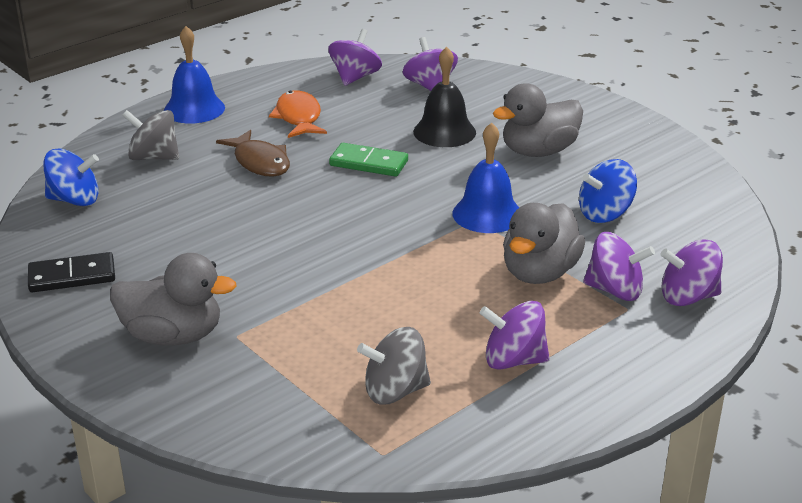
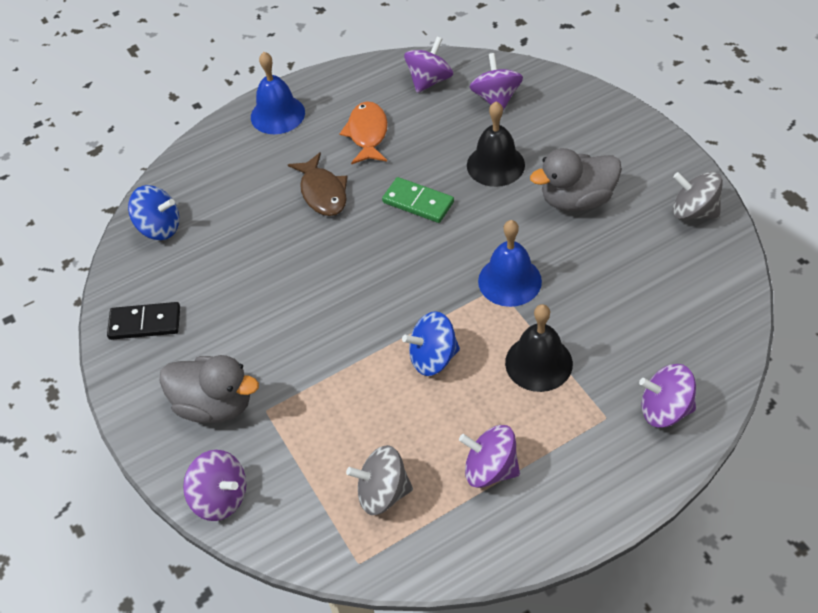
camera: 15 degrees right, 20 degrees up
(154, 157) = (233, 177): grey spinning top -> grey spinning top (693, 211)
(539, 273) = (538, 363): grey duck -> black bell
(605, 214) = (617, 291): blue spinning top -> blue spinning top (433, 357)
(615, 290) = (600, 393): purple spinning top -> purple spinning top (220, 497)

